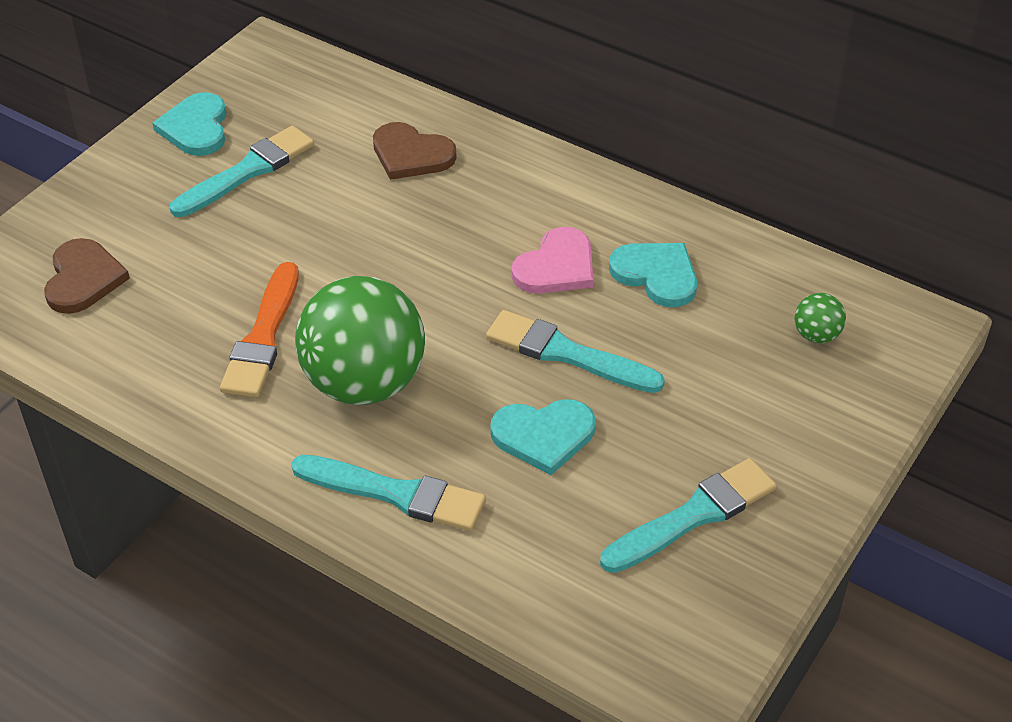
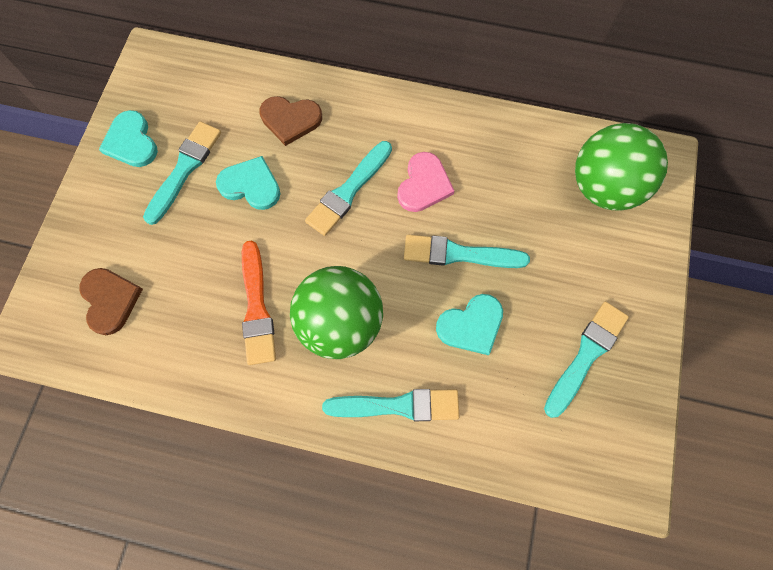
camera: 20 degrees left, 25 degrees up
(449, 247) = (348, 191): none -> turquoise brush
(656, 275) = (489, 171): turquoise heart -> turquoise heart (251, 185)
(816, 335) = (604, 187): green ball -> green ball, size x2.44

